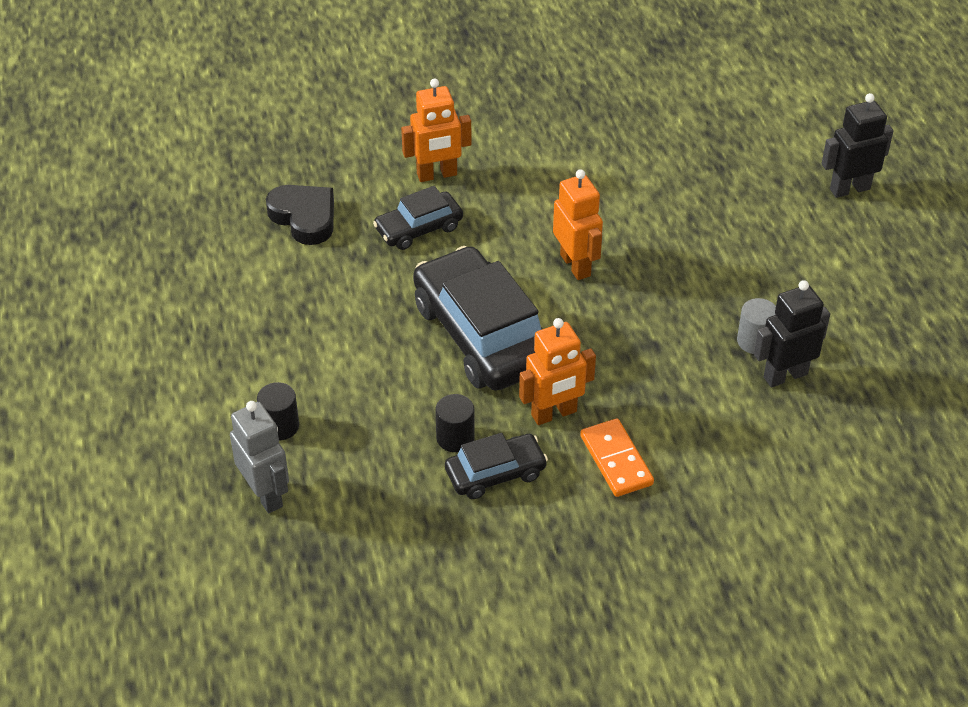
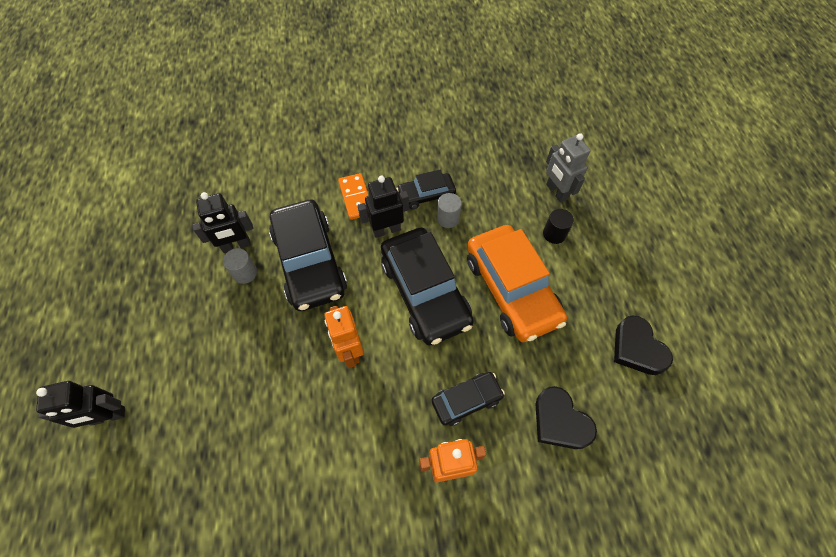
camera: 175 degrees left, 15 degrees up
(188, 291) = (637, 348): none -> black heart
(354, 347) = (511, 289): none -> orange car
(455, 438) = (448, 218): black cylinder -> grey cylinder
(554, 414) = (386, 230): orange robot -> black robot
(663, 361) = (310, 262): none -> black car

